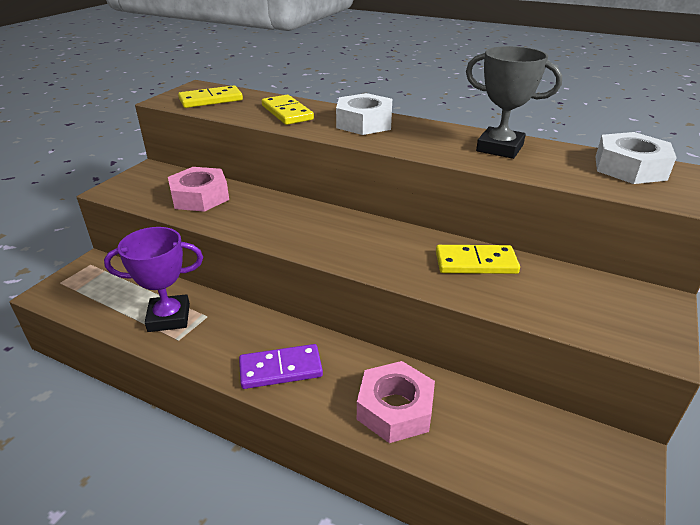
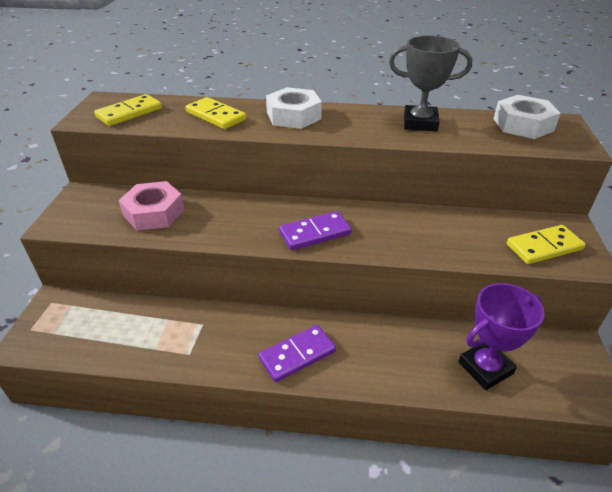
camera: 20 degrees left, 5 degrees up
(169, 317) = (167, 335): purple trophy -> purple trophy (485, 368)
(341, 245) = (315, 233): none -> purple domino
(395, 409) = (406, 361): pink nut -> none
(476, 263) = (429, 224): yellow domino -> yellow domino (544, 247)

